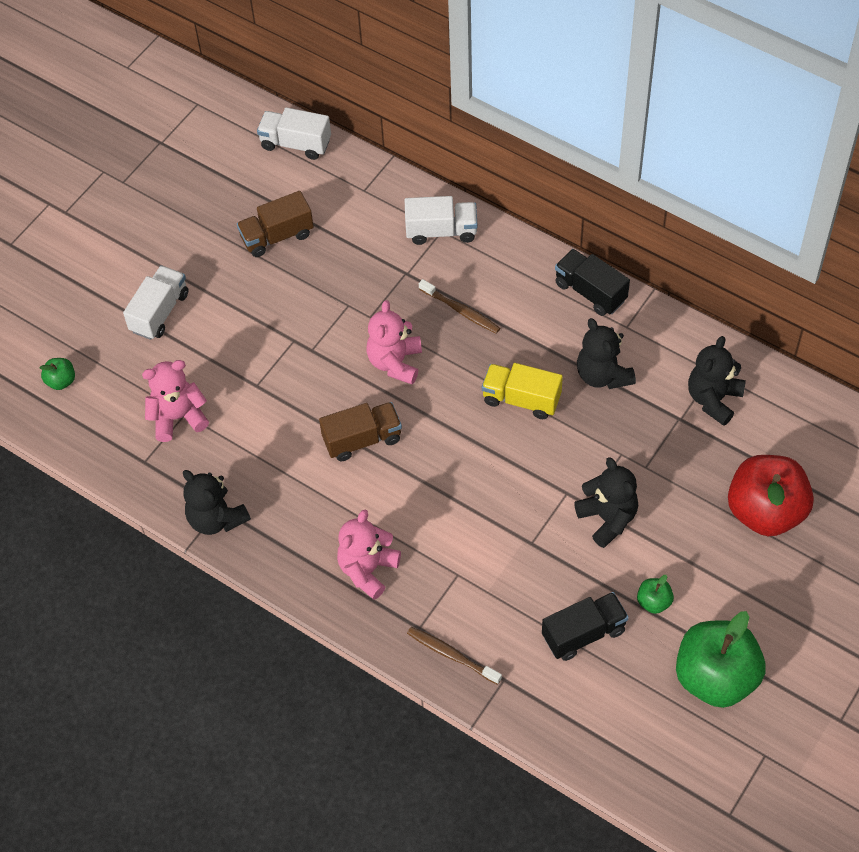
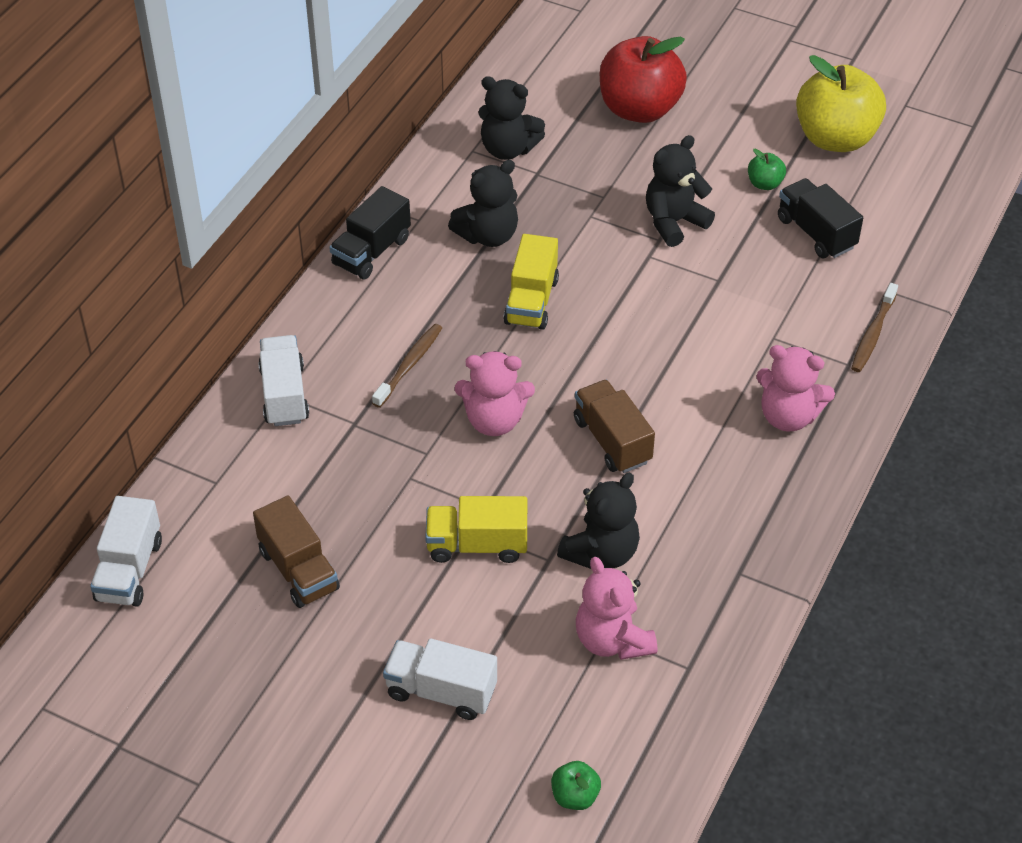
camera: 100 degrees left, 10 degrees down
(216, 518) = (755, 573): black teddy bear -> black teddy bear (601, 552)
(278, 342) = (477, 545): none -> yellow truck
(715, 677) = (835, 138): green apple -> yellow apple

